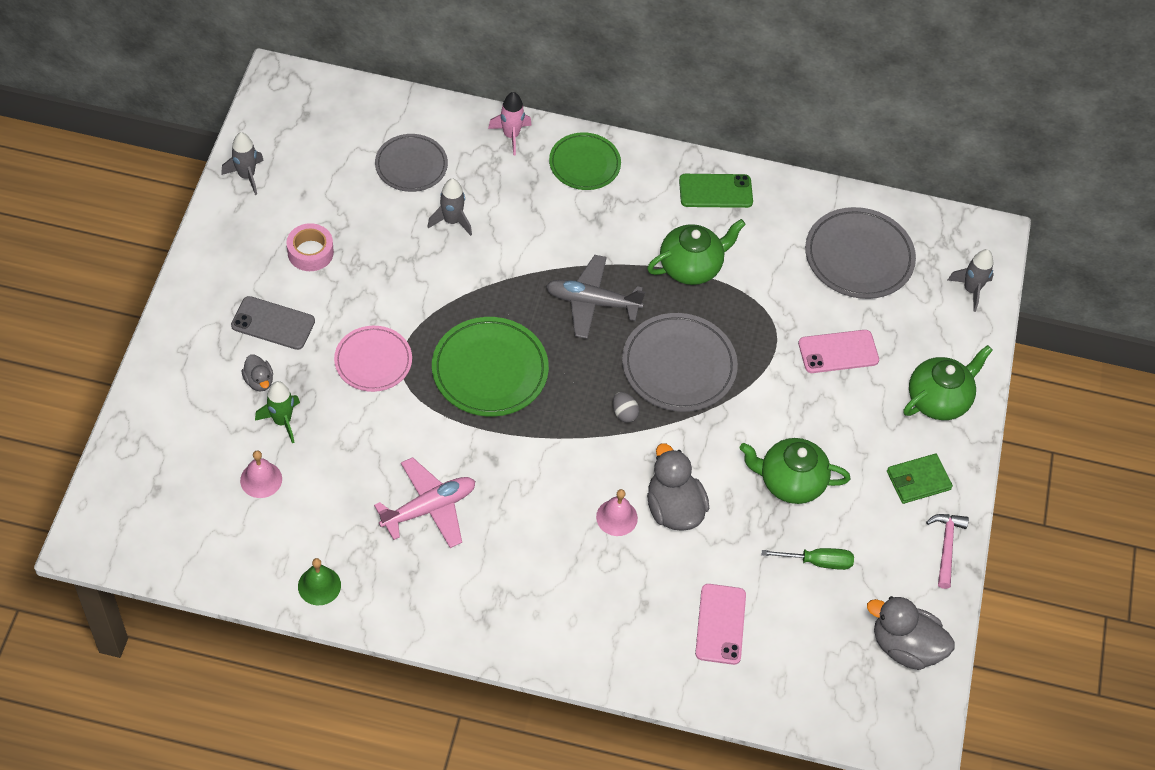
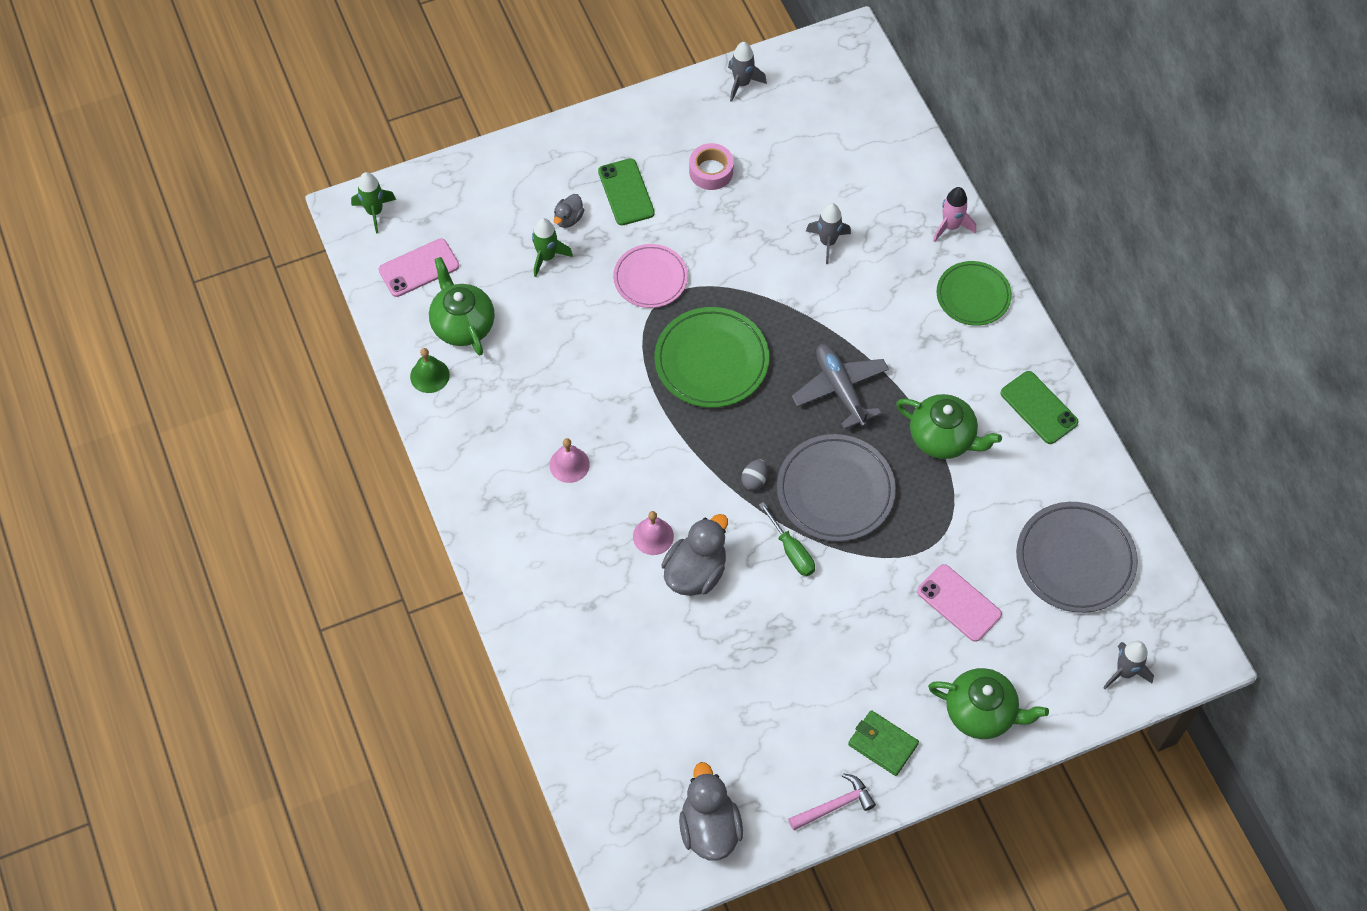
camera: 60 degrees right, 5 degrees up
(108, 523) = (375, 212): none -> green rocket
(261, 479) = (486, 278): pink bell -> pink bell (569, 464)
(273, 323) = (626, 192): grey phone -> green phone
(411, 165) = (854, 180): grey plate -> none
(429, 508) = (553, 402): pink plane -> none
(720, 624) = (617, 672): pink phone -> pink phone (419, 268)
(790, 482) = (795, 644): green teapot -> green teapot (463, 325)
(817, 562) = (735, 711): green screwdriver -> green screwdriver (791, 550)

